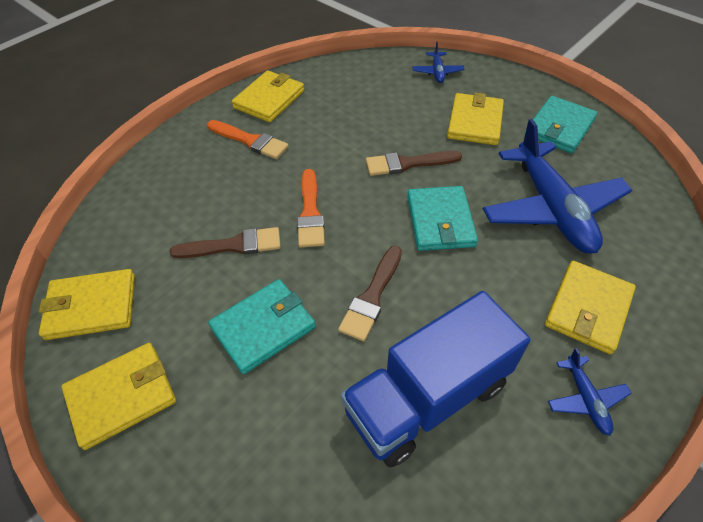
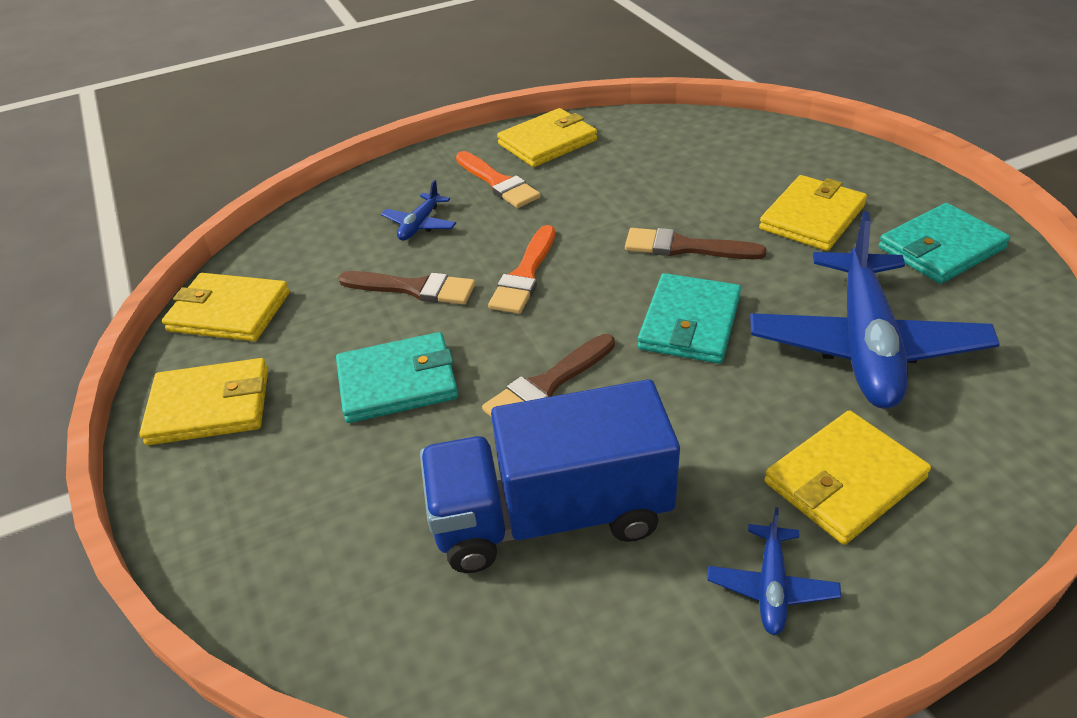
camera: 25 degrees right, 10 degrees down
(437, 72) = (793, 148): blue plane -> blue plane (420, 225)

